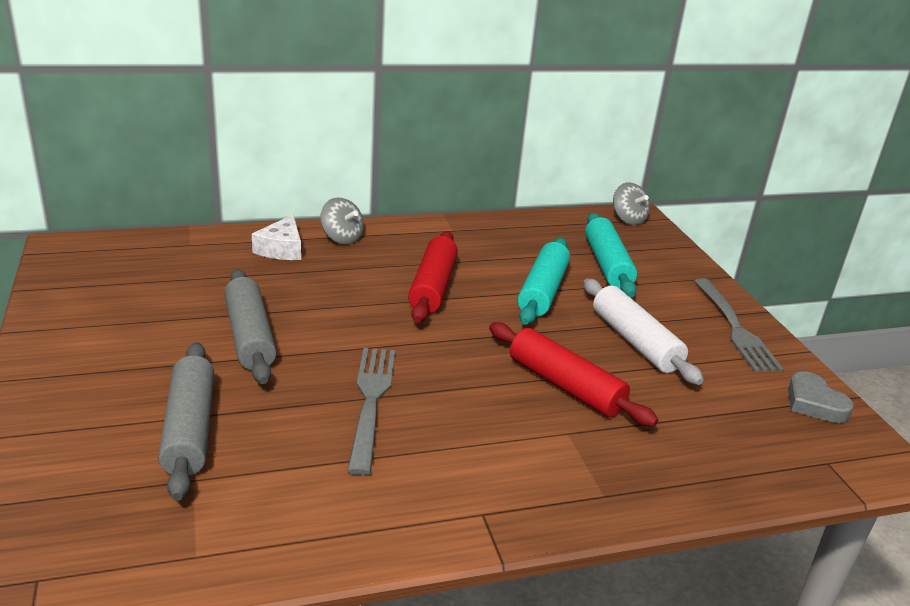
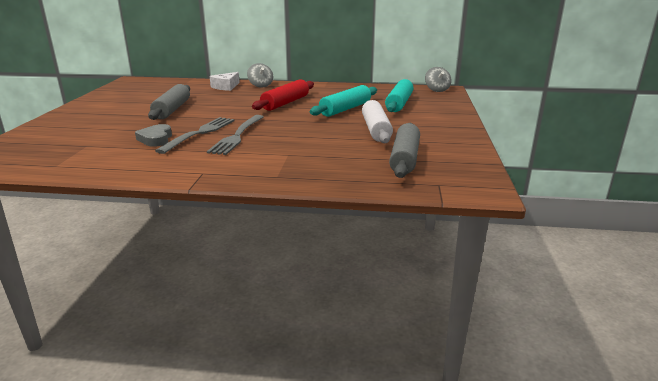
camera: 25 degrees right, 5 degrees down
(189, 429) = (106, 132): grey rolling pin -> grey rolling pin (404, 158)
(565, 386) = (310, 139): red rolling pin -> none
(735, 328) = (450, 131): grey fork -> grey fork (237, 136)
(814, 403) = (463, 162): grey heart -> grey heart (156, 139)

